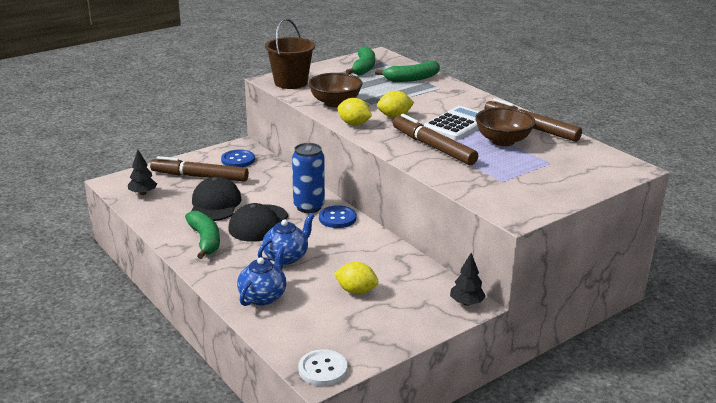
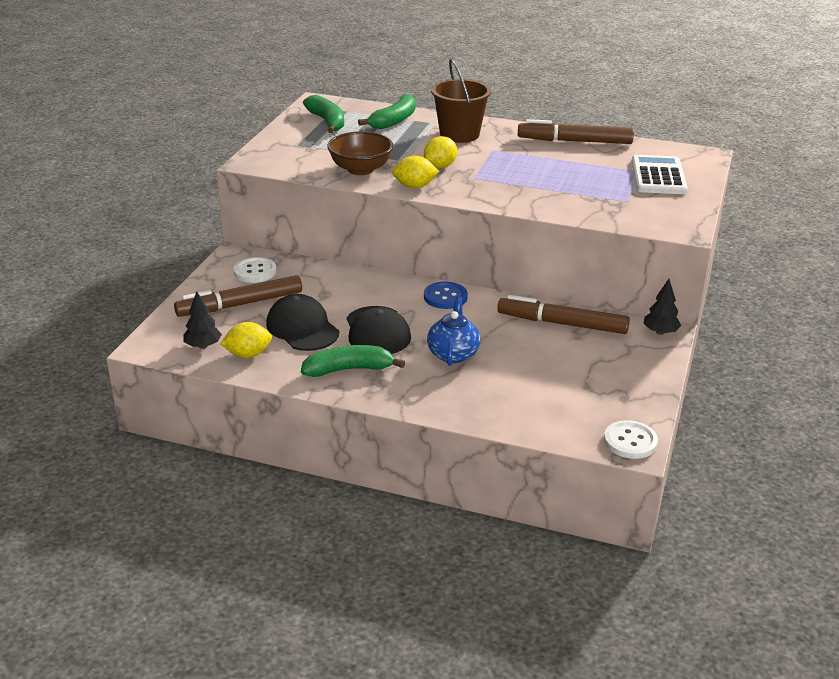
camera: 35 degrees left, 5 degrees up
(205, 240) = (349, 369): green banana -> green banana turned 45 degrees counterclockwise
(238, 160) = (255, 271): blue button -> white button
(263, 296) = (487, 400): blue teapot -> none
(291, 82) = (277, 160): brown bucket -> brown bucket (459, 134)
(309, 207) = (402, 296): blue can -> none
(356, 291) = (560, 360): yellow lemon -> yellow lemon (248, 354)
(433, 147) = (522, 187): brown marker -> brown marker (562, 324)
(457, 124) = (509, 157): white calculator -> white calculator (658, 176)
(503, 141) = (571, 162): brown bowl -> none

